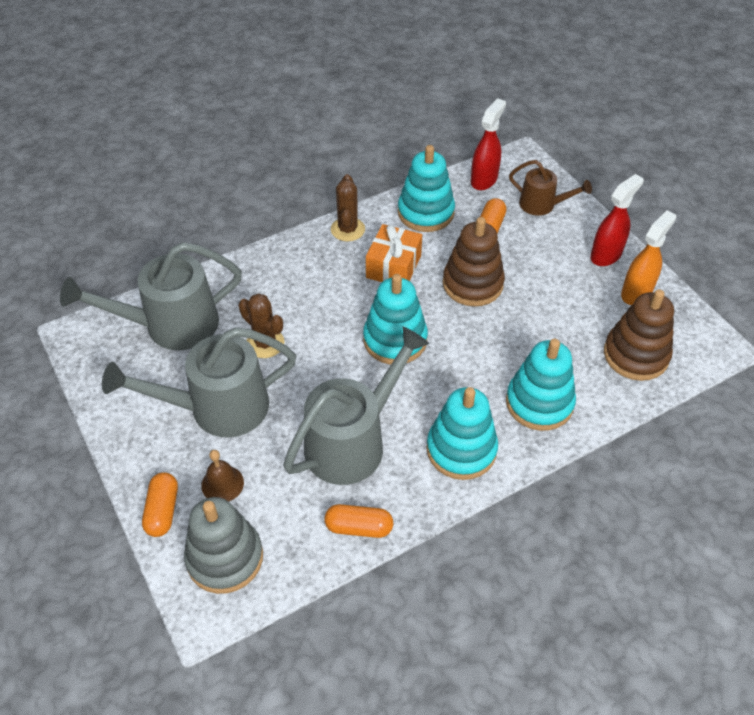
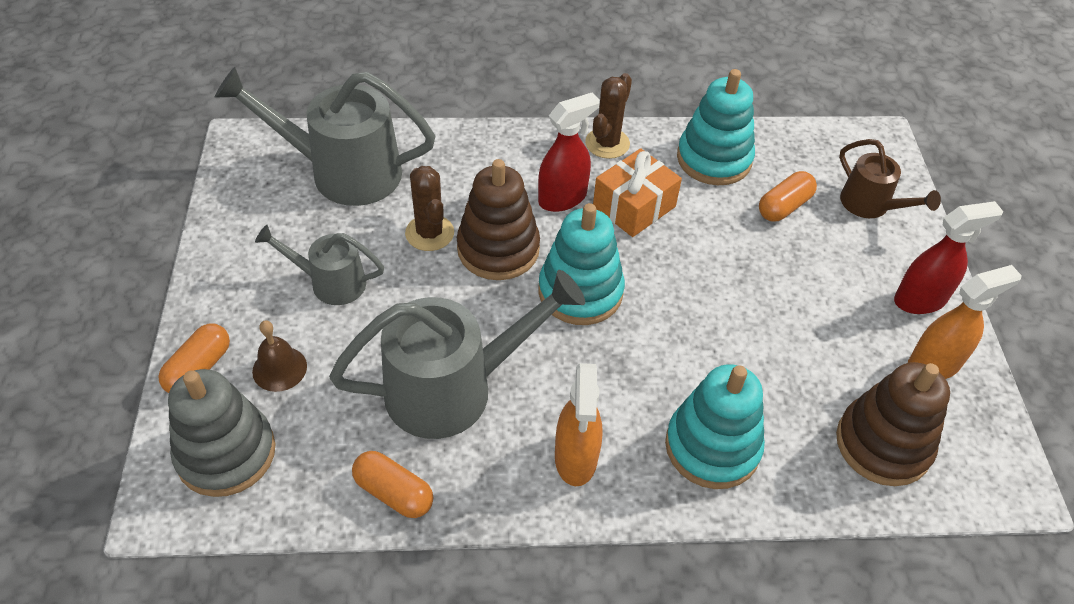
camera: 25 degrees right, 0 degrees up
(217, 408) = (330, 282): grey watering can -> grey watering can, size x0.55
(461, 450) = (576, 459): turquoise stacking toy -> orange spray bottle
(472, 284) = (719, 265): brown stacking toy -> brown stacking toy (498, 249)
(484, 179) = (813, 147): red spray bottle -> red spray bottle (563, 198)

